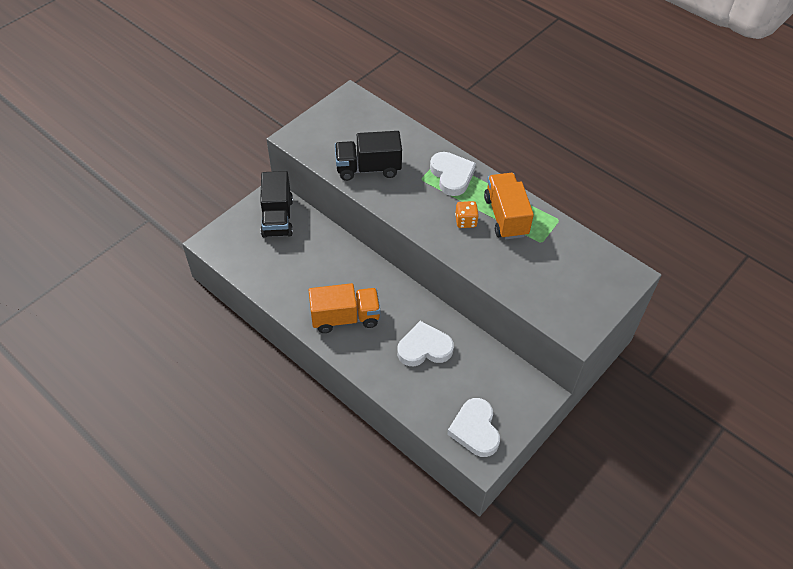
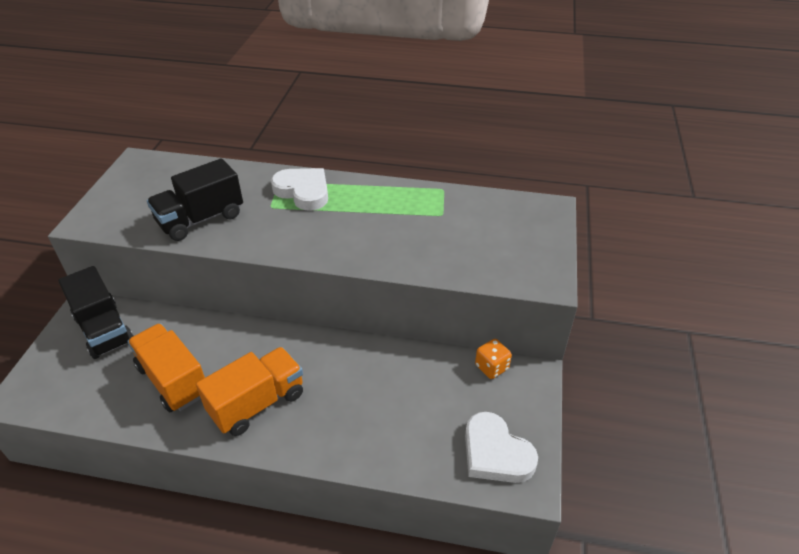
camera: 30 degrees left, 10 degrees down
(424, 348) = (375, 391): white heart -> none
(465, 221) = (349, 227): orange dice -> orange dice (491, 367)
(505, 216) = (388, 206): orange truck -> orange truck (173, 380)

